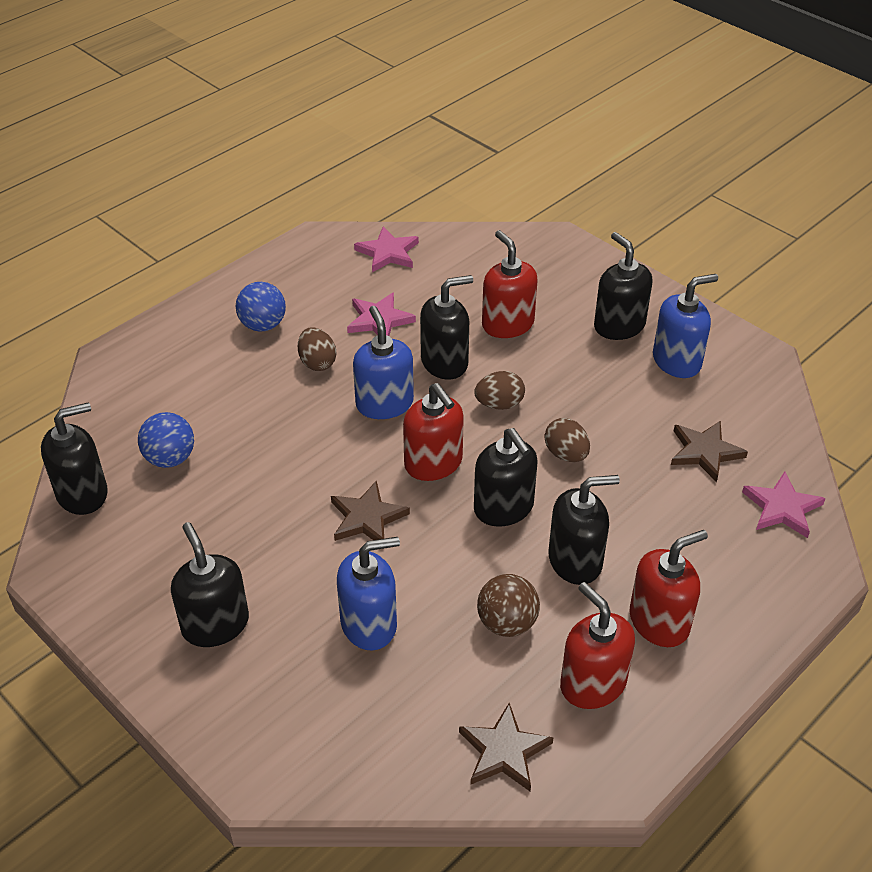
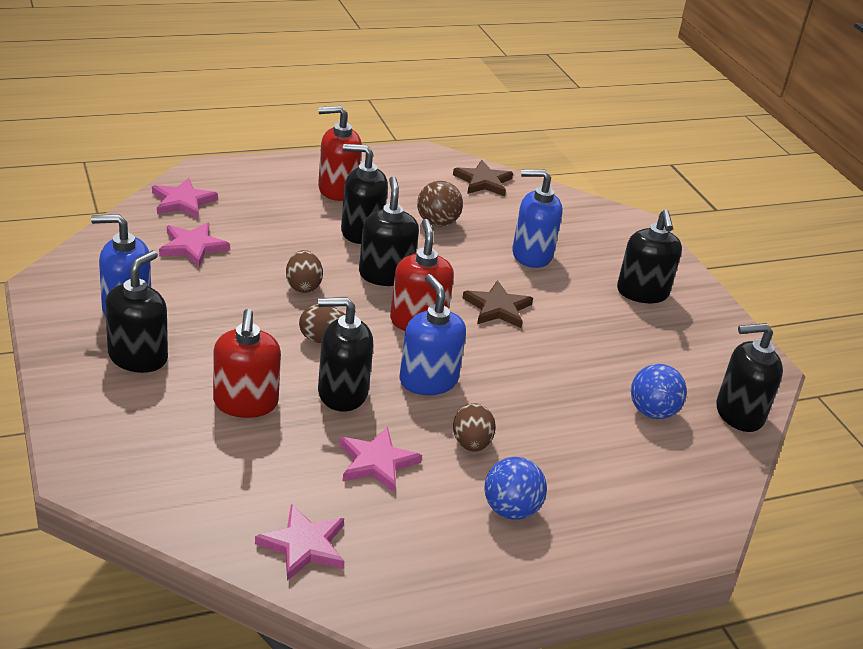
camera: 160 degrees left, 10 degrees down
(384, 403) = (428, 380): blue soap dispenser -> blue soap dispenser turned 150 degrees clockwise
(592, 683) = (407, 184): red soap dispenser -> none
(619, 326) = (138, 357): black soap dispenser -> black soap dispenser turned 150 degrees counterclockwise
(705, 452) = (192, 247): brown star -> pink star

